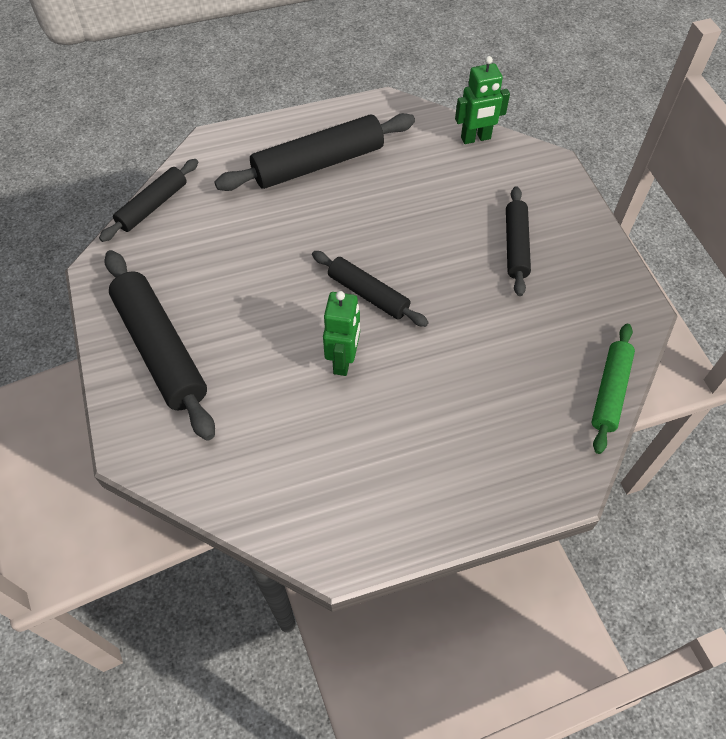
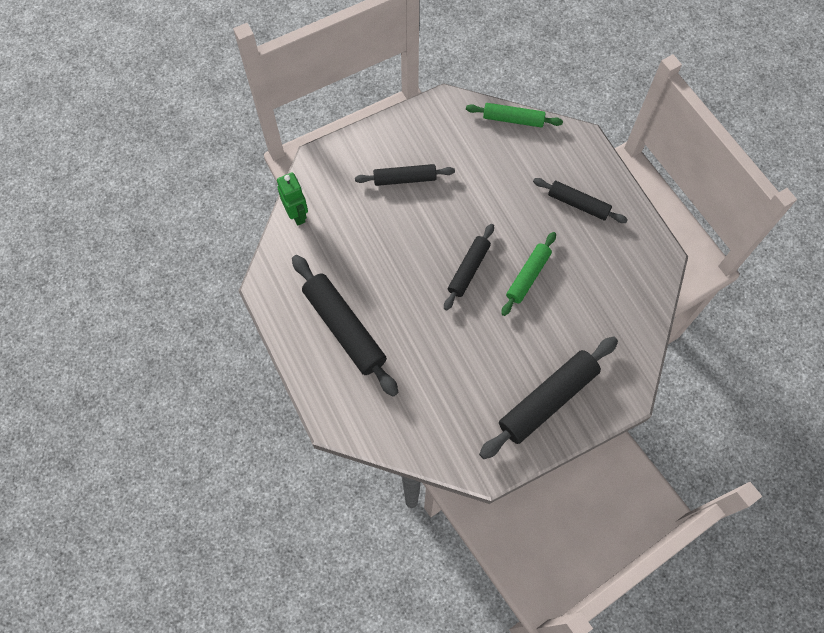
camera: 100 degrees left, 10 degrees up
(152, 206) = (413, 449): black rolling pin -> black rolling pin (578, 204)
(343, 361) = (528, 276): green robot -> green rolling pin

